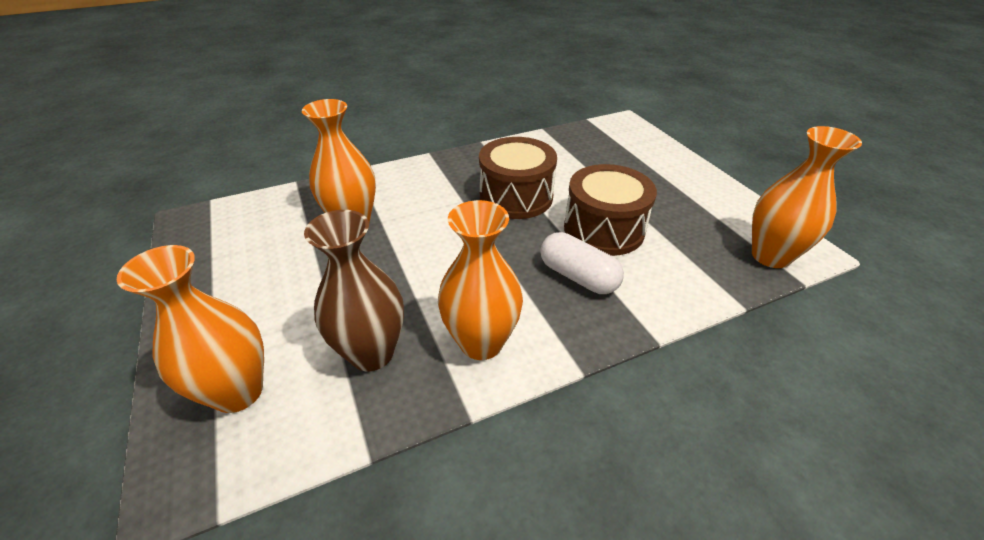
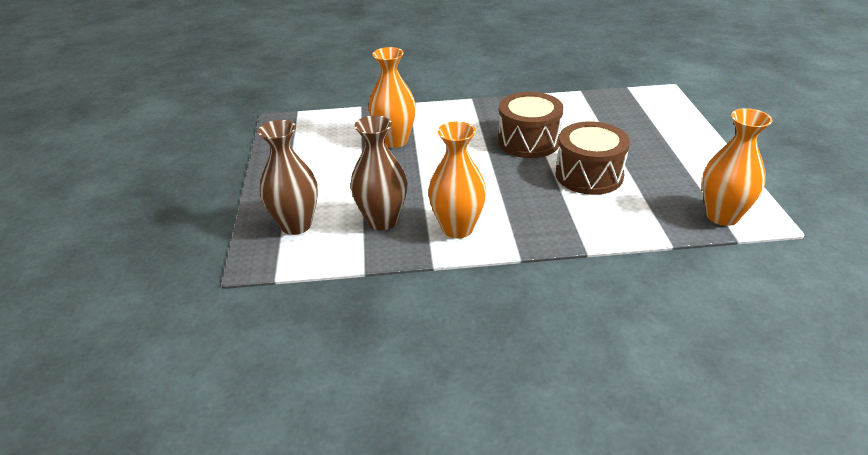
camera: 20 degrees right, 5 degrees down
(238, 392) = (296, 225): orange vase -> brown vase
(578, 276) = (549, 203): white capsule -> none

